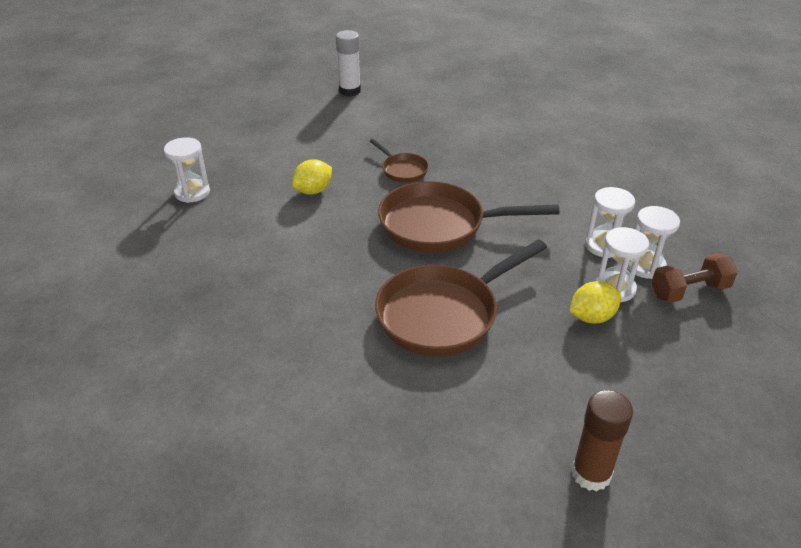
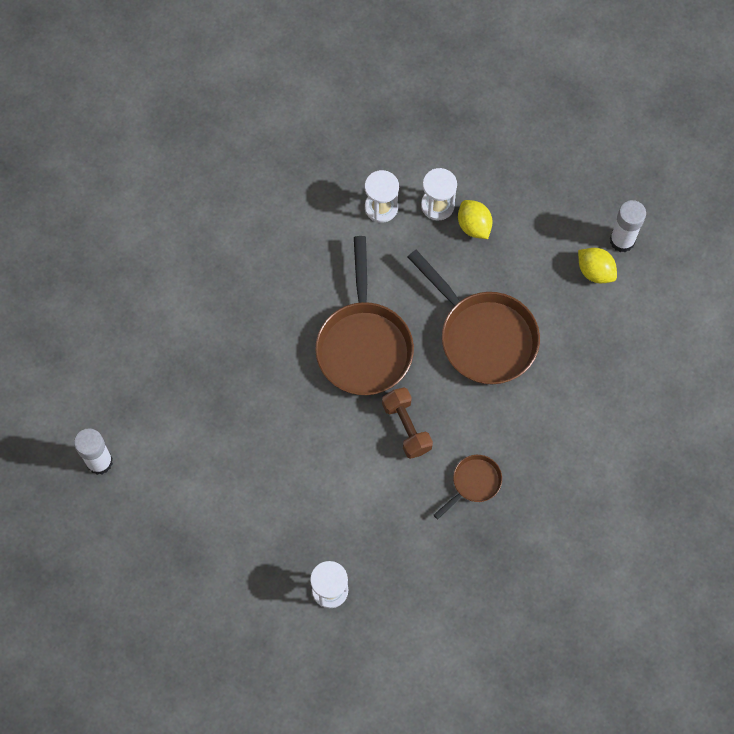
camera: 95 degrees left, 30 degrees up
(313, 191) = (317, 469): yellow lemon -> yellow lemon (595, 271)
(402, 170) = (272, 385): brown pan -> brown pan (474, 483)
(591, 474) = (622, 240): brown glue stick -> white glue stick
(645, 266) = (406, 178): white hourglass -> none
(689, 291) = (434, 150): brown dumbbell -> brown dumbbell (406, 427)

